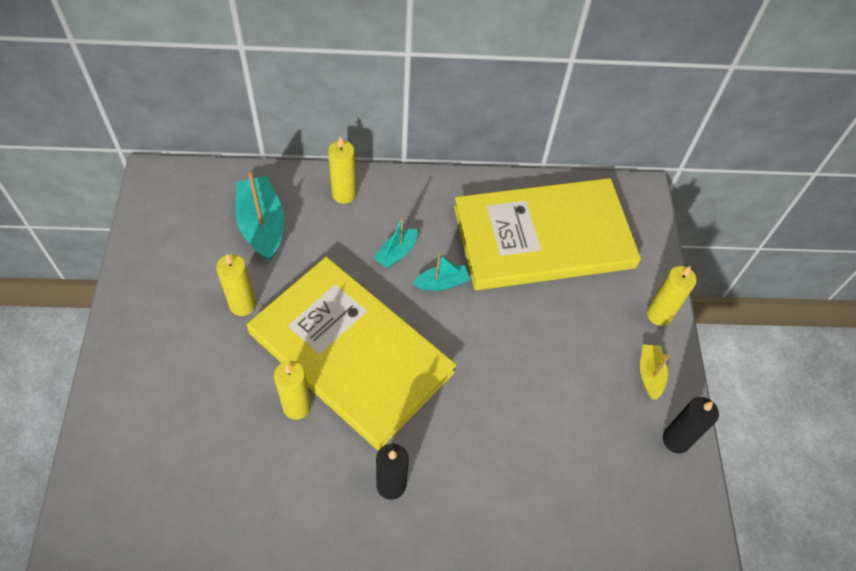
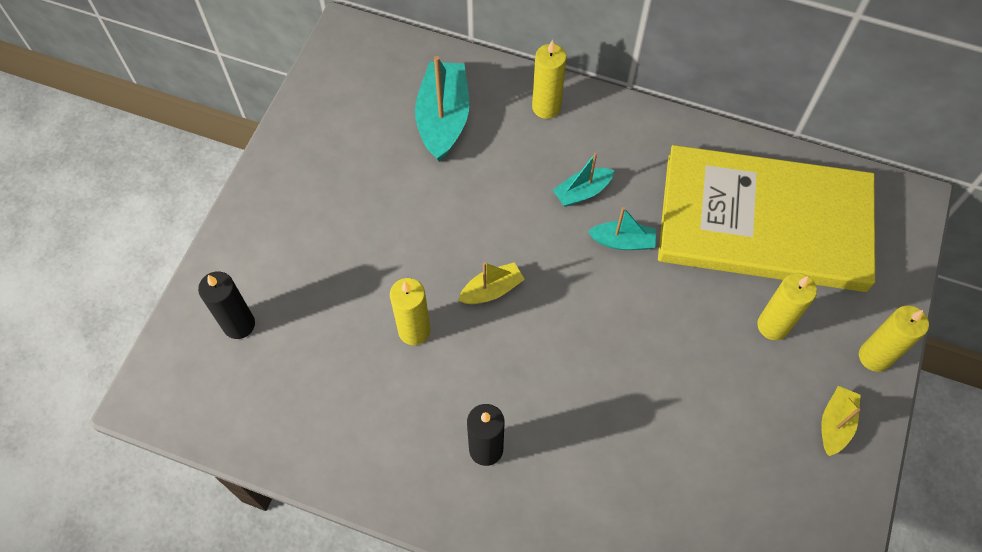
camera: 25 degrees right, 5 degrees up
(242, 305) = (393, 201): yellow candle -> yellow candle (773, 325)
(350, 353) = (492, 290): yellow book -> yellow boat
(676, 440) = (837, 511): black candle -> black candle (239, 324)

